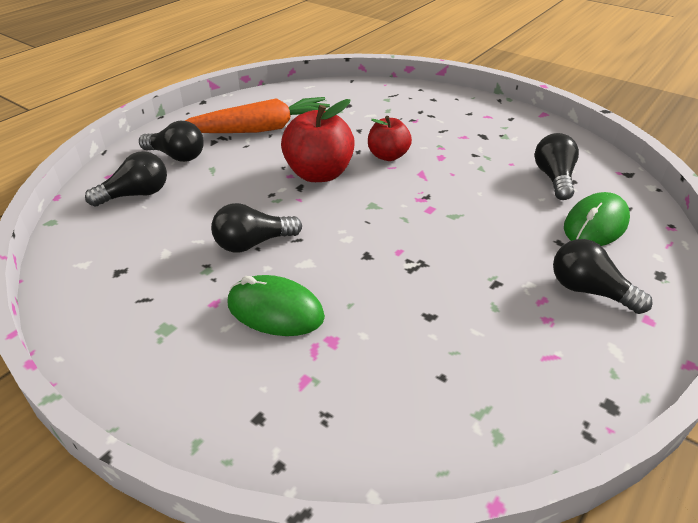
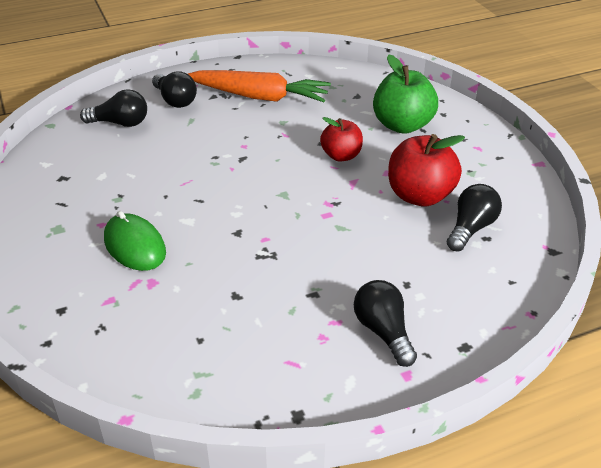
camera: 30 degrees right, 0 degrees up
(253, 243) = (165, 191): black light bulb -> none
(319, 174) = (267, 152): red apple -> red apple (419, 196)
(411, 117) = (402, 125): none -> green apple
(595, 225) = (458, 283): green mouse -> none

